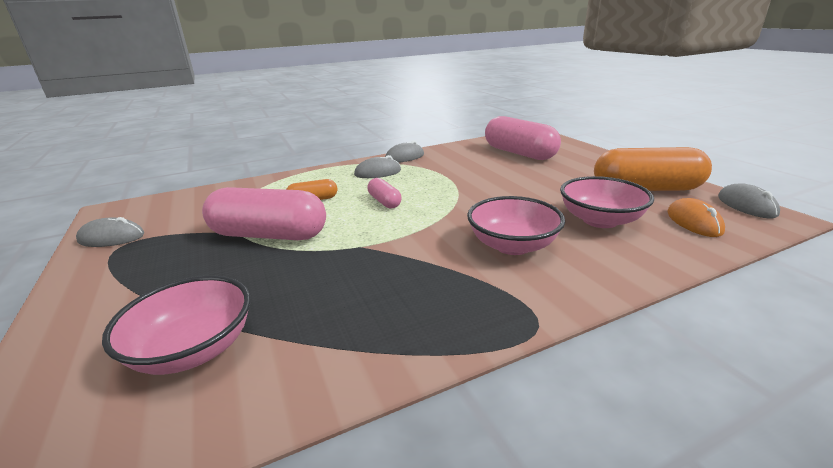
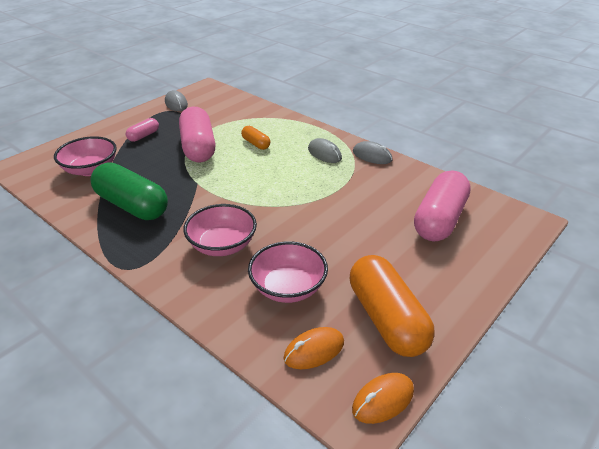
camera: 65 degrees right, 10 degrees up
(368, 307) = (132, 205): none -> green capsule
(384, 202) = (268, 173): pink capsule -> pink capsule (143, 136)
(746, 205) = (383, 400): grey mouse -> orange mouse

